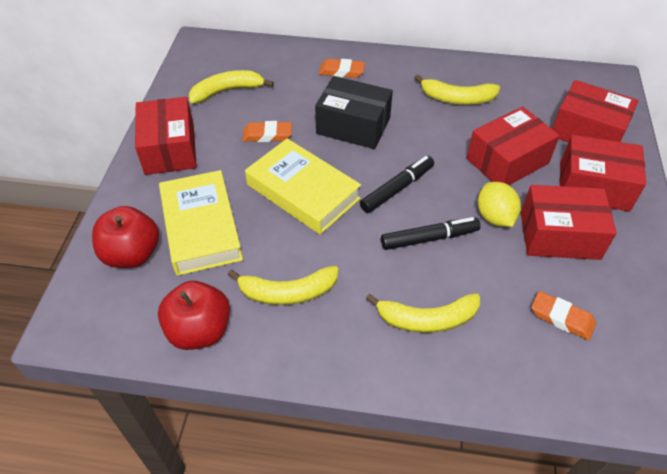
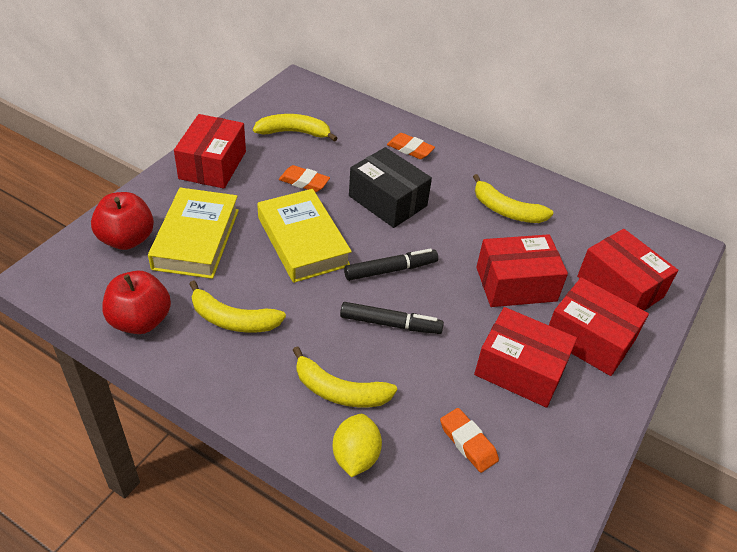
camera: 20 degrees right, 5 degrees down
(494, 217) = (467, 329): yellow lemon -> yellow lemon (355, 456)

